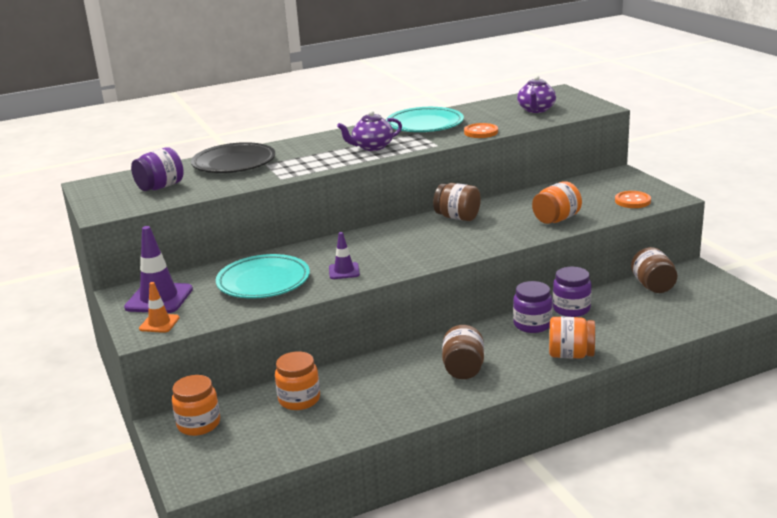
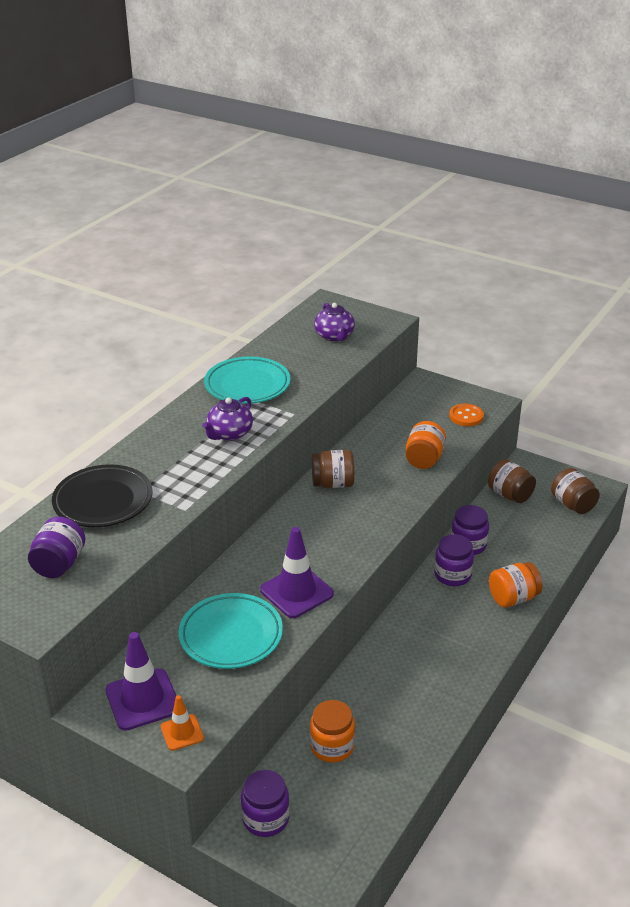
camera: 35 degrees left, 10 degrees up
(199, 424) = (265, 818): orange jar -> purple jar
(344, 271) = (296, 592): purple traffic cone -> purple traffic cone, size x1.79
(463, 369) = (442, 650): brown jar -> brown jar (572, 504)
(481, 132) = (316, 383): orange button -> none

